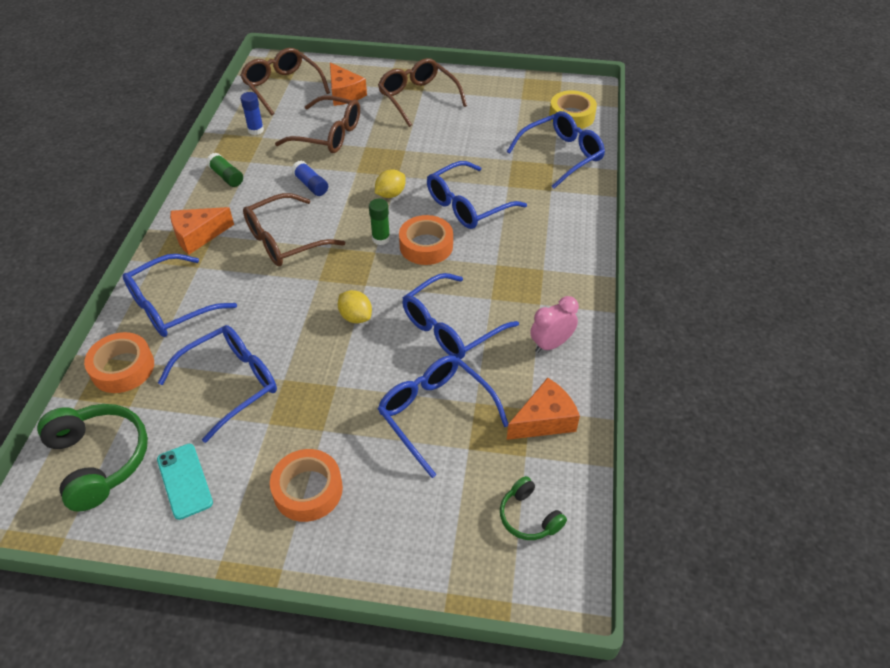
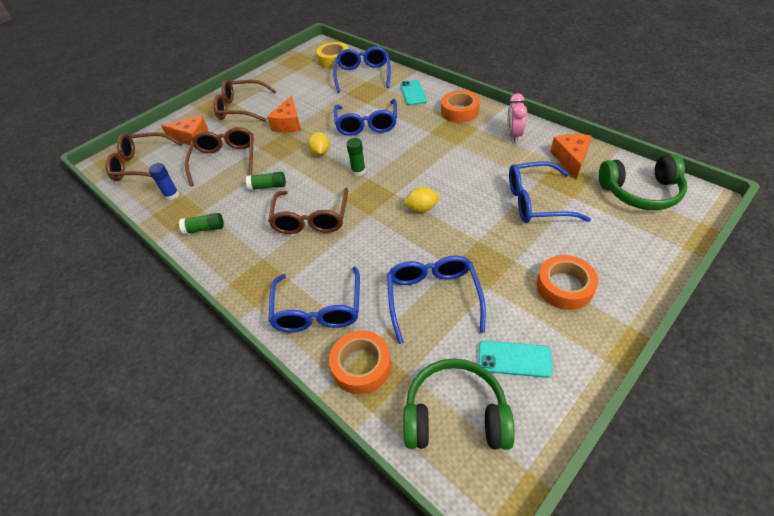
camera: 50 degrees left, 0 degrees up
(198, 236) = (254, 267): orange cheese -> orange cheese (289, 124)
(311, 185) = (268, 186): blue glue stick -> green glue stick
(328, 135) = (225, 160): brown glasses -> brown glasses turned 60 degrees counterclockwise
(426, 246) = (385, 154): orange tape -> orange tape (460, 111)
(451, 327) = (467, 169): blue glasses -> none
(529, 517) = (640, 192): green headphones -> green headphones, size x1.81
(562, 214) = (413, 93): none -> turquoise phone

